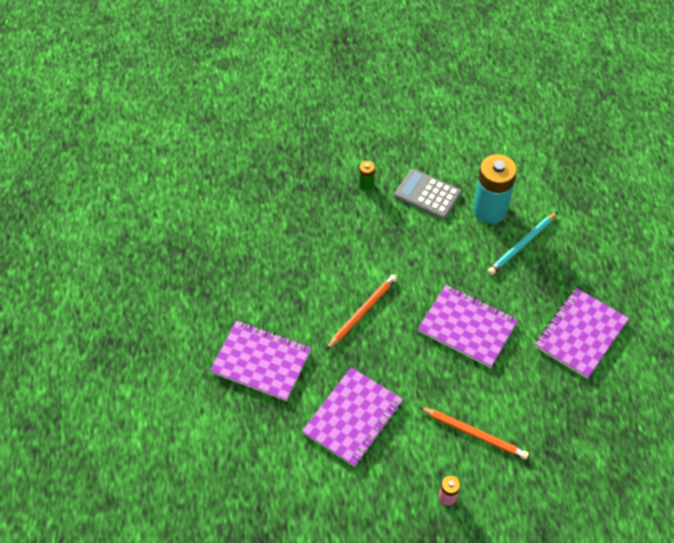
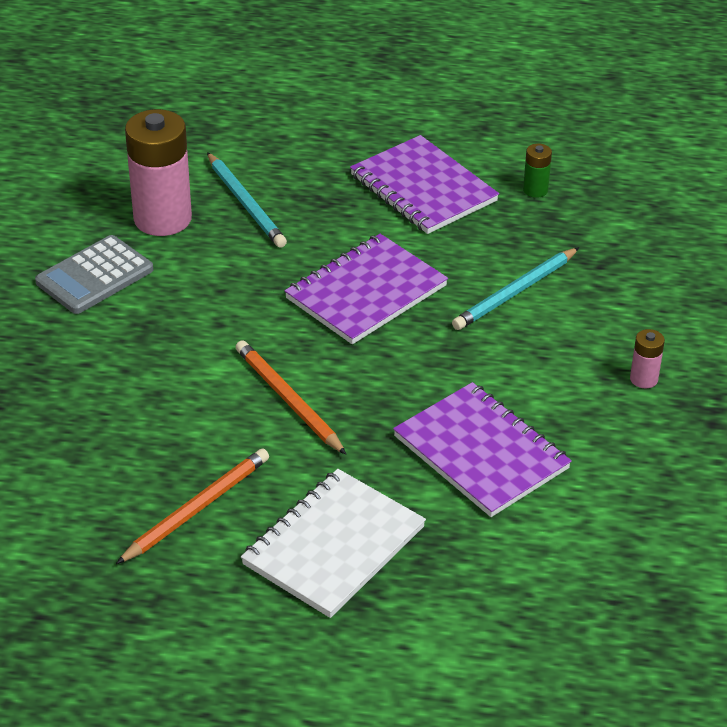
camera: 75 degrees left, 15 degrees down
(261, 362) = (334, 546): purple notebook -> white notebook
(366, 184) = (32, 341): green battery -> green battery (535, 190)
(475, 434) = (549, 328): orange pencil -> orange pencil (196, 508)
(489, 210) = (162, 219): turquoise battery -> pink battery
(500, 408) = (515, 292): none -> turquoise pencil

